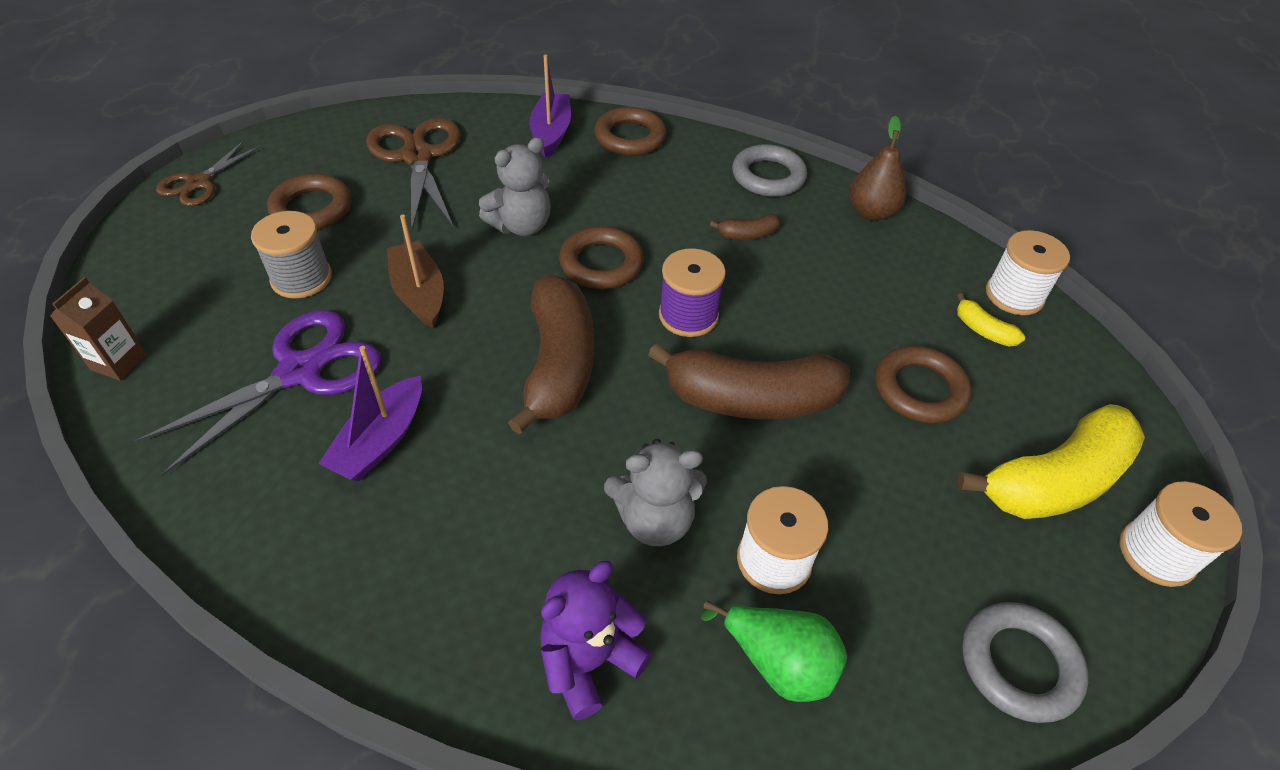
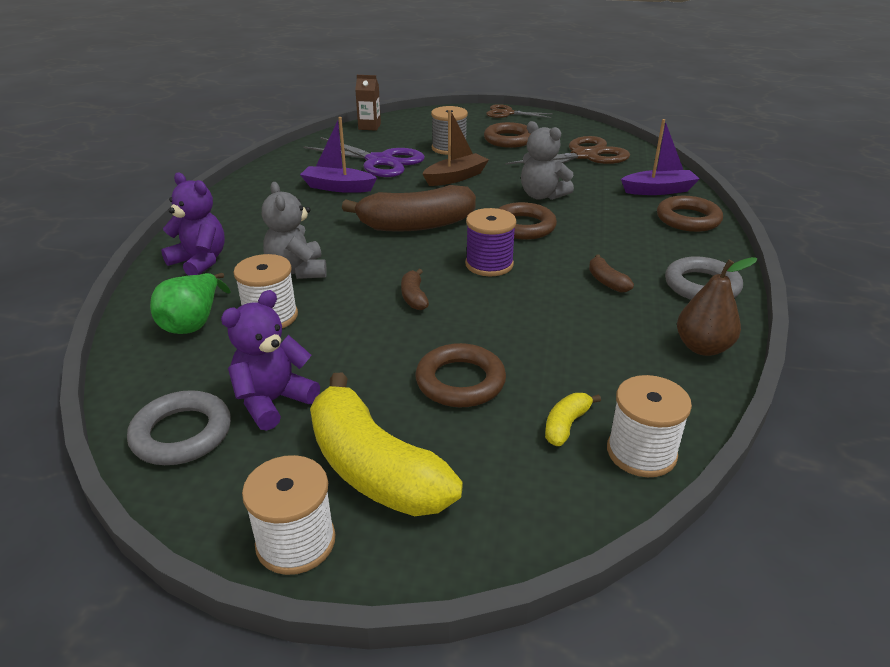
camera: 80 degrees right, 15 degrees down
(750, 399) = (414, 297): brown banana -> brown banana, size x0.43
(956, 564) = (273, 401): none -> purple teddy bear

